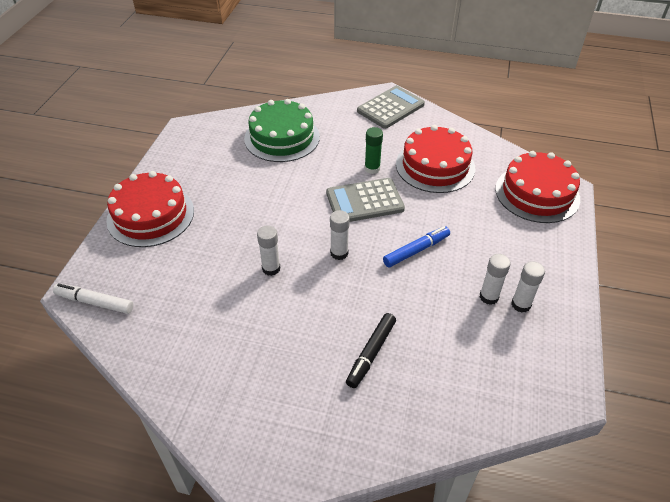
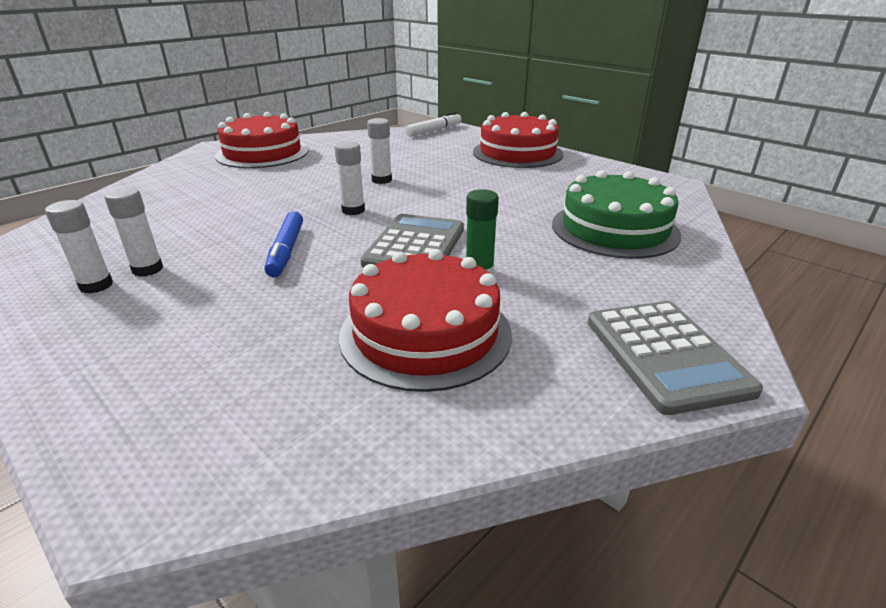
camera: 120 degrees right, 15 degrees down
(371, 353) = (222, 194): black marker -> none
(537, 193) = (199, 430): red cake -> red cake (262, 153)

